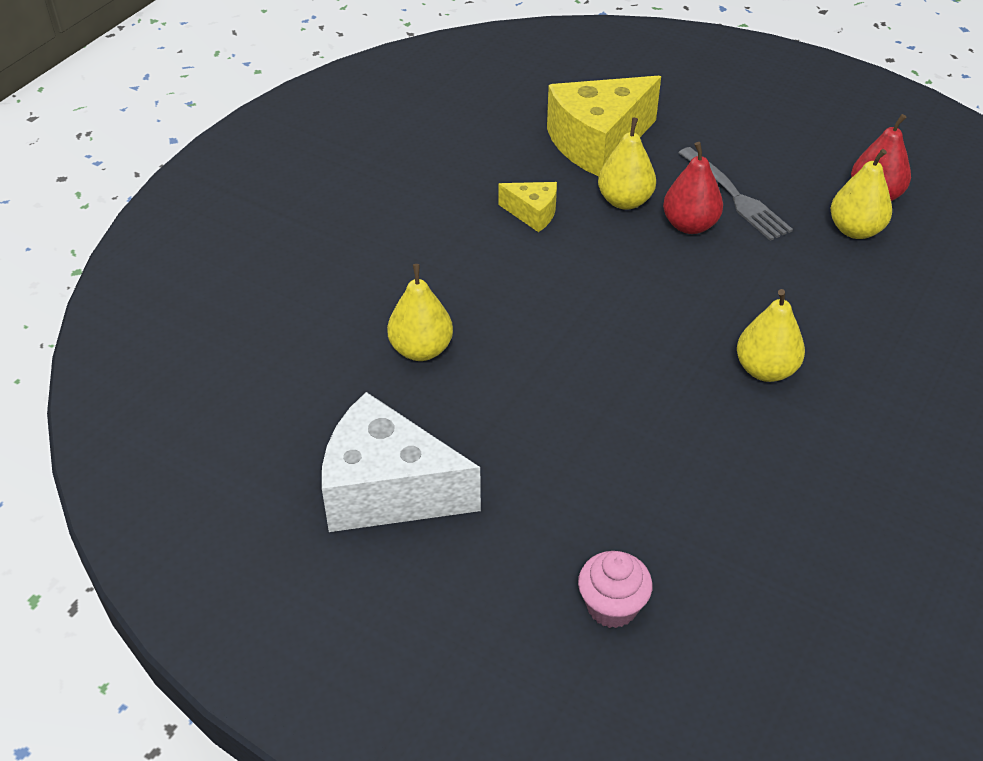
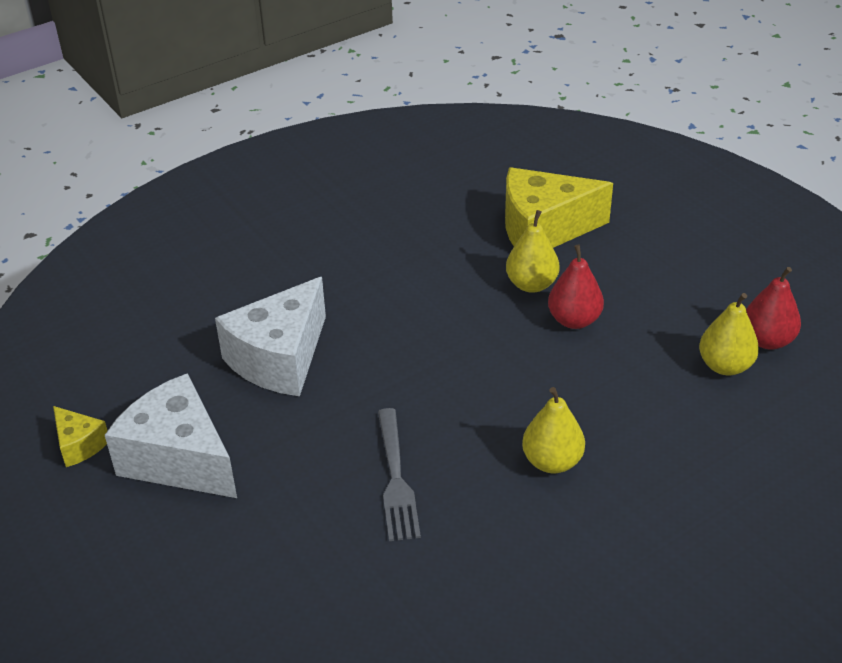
camera: 25 degrees right, 5 degrees down
(421, 349) = (279, 358): yellow pear -> white cheese
(532, 213) = (445, 274): yellow cheese -> yellow cheese (79, 445)
(612, 606) = (285, 608): pink cupcake -> none
(735, 196) = (633, 307): grey fork -> grey fork (396, 479)

